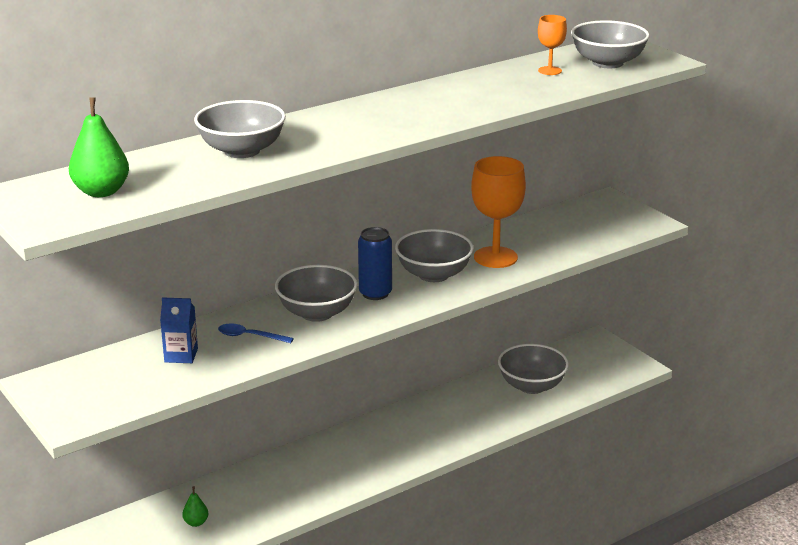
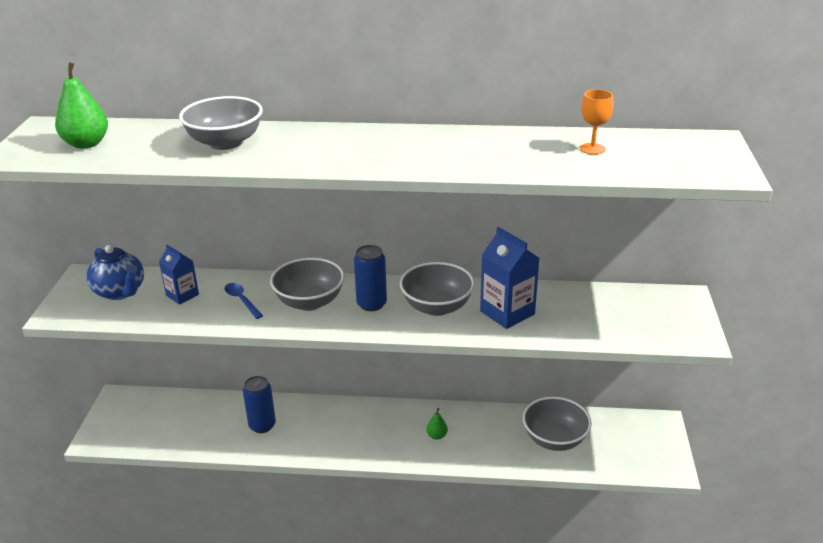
camera: 40 degrees right, 5 degrees up
(108, 378) = (120, 292): none -> blue teapot
(196, 522) = (202, 424): green pear -> green pear (437, 436)
(260, 494) = (262, 425): none -> blue can
(495, 257) = (507, 313): orange goblet -> blue carton
(607, 63) = (664, 157): grey bowl -> none

